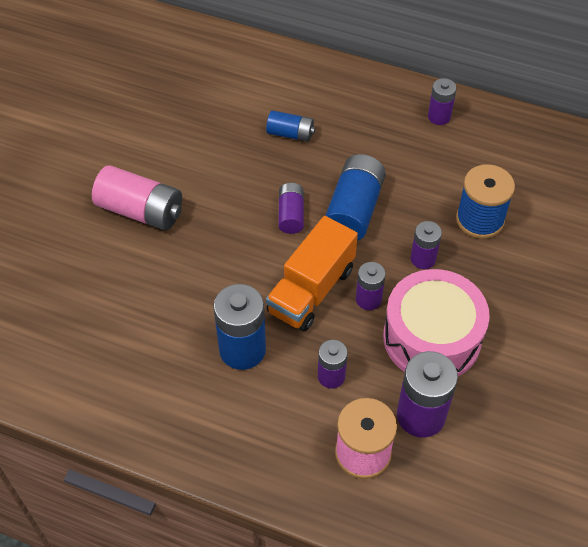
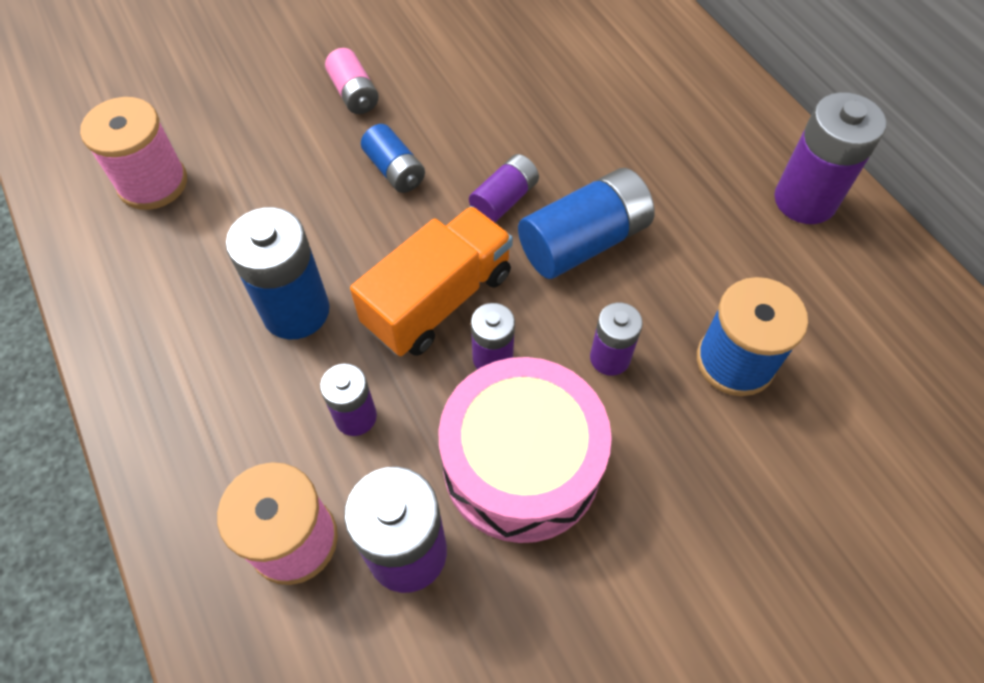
camera: 40 degrees right, 5 degrees up
(75, 342) = (153, 183): none -> pink spool
(141, 211) = (354, 94): pink battery -> pink battery, size x0.58
(290, 133) = (596, 111): blue battery -> blue battery (395, 170)
(311, 290) = (438, 300): orange truck -> orange truck turned 150 degrees clockwise
(439, 117) = (804, 200): purple battery -> purple battery, size x1.72

